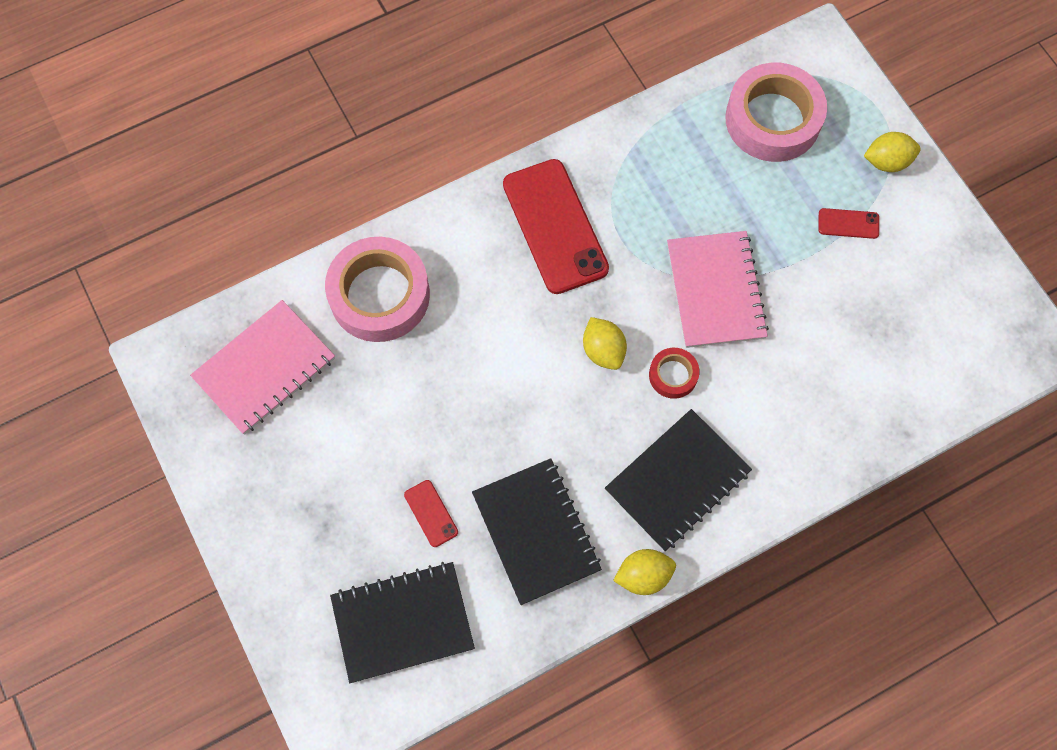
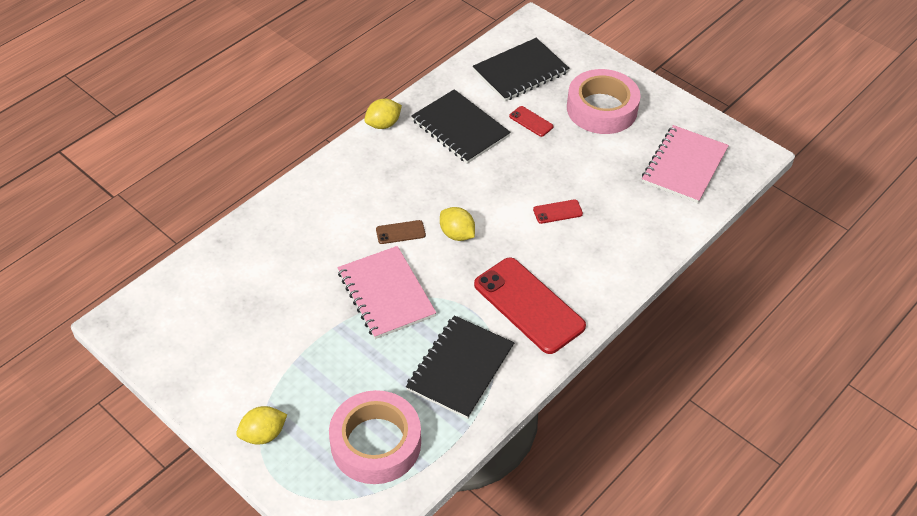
camera: 160 degrees right, 20 degrees down
(379, 295) = (634, 226): pink tape -> pink tape (602, 109)
(673, 375) = (400, 232): red tape -> brown phone
(677, 481) = (377, 175): black notebook -> black notebook (460, 368)
(848, 224) = (289, 372): red phone -> red phone (557, 212)

